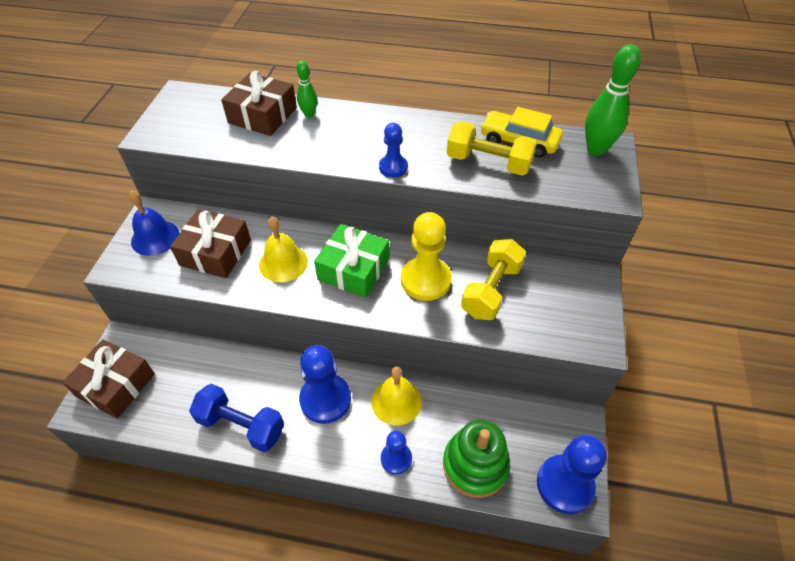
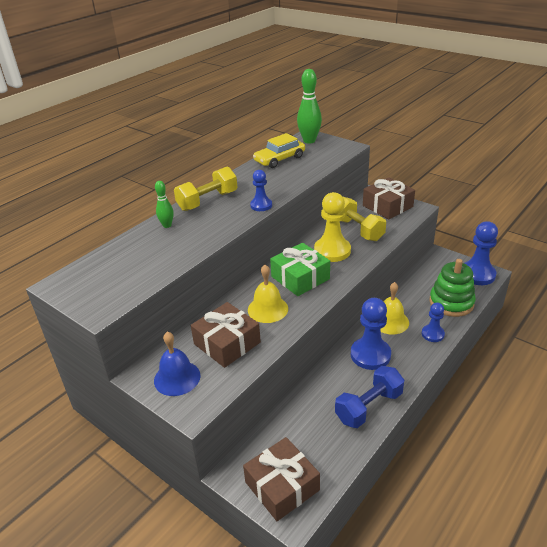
camera: 60 degrees left, 15 degrees down
(262, 115) = (143, 246): brown gift -> brown gift (387, 206)
(488, 163) = (289, 173): yellow dumbbell -> yellow dumbbell (208, 201)

